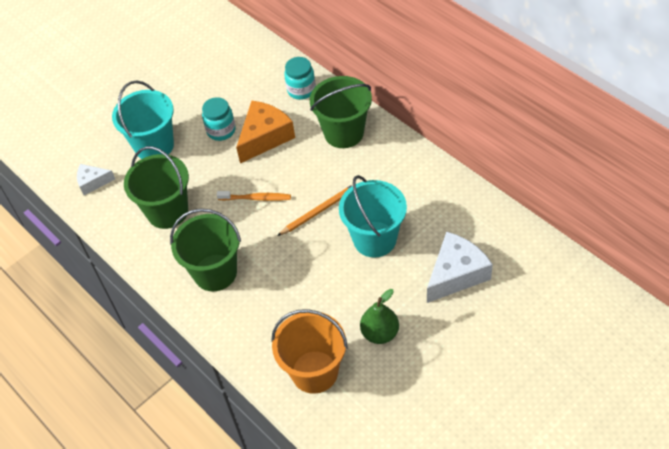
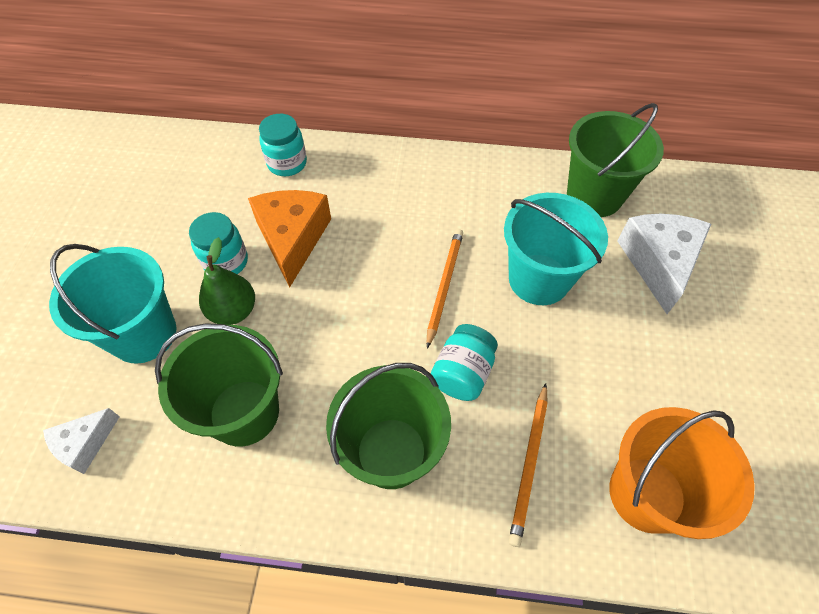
camera: 45 degrees left, 5 degrees up
(256, 198) = (352, 318): orange toothbrush -> none
(273, 321) = (529, 464): none -> orange pencil
(284, 260) = (462, 373): none -> turquoise jar
(344, 133) = (383, 183): green bucket -> green bucket (594, 195)
(380, 333) = (661, 385): green pear -> green pear (233, 311)

